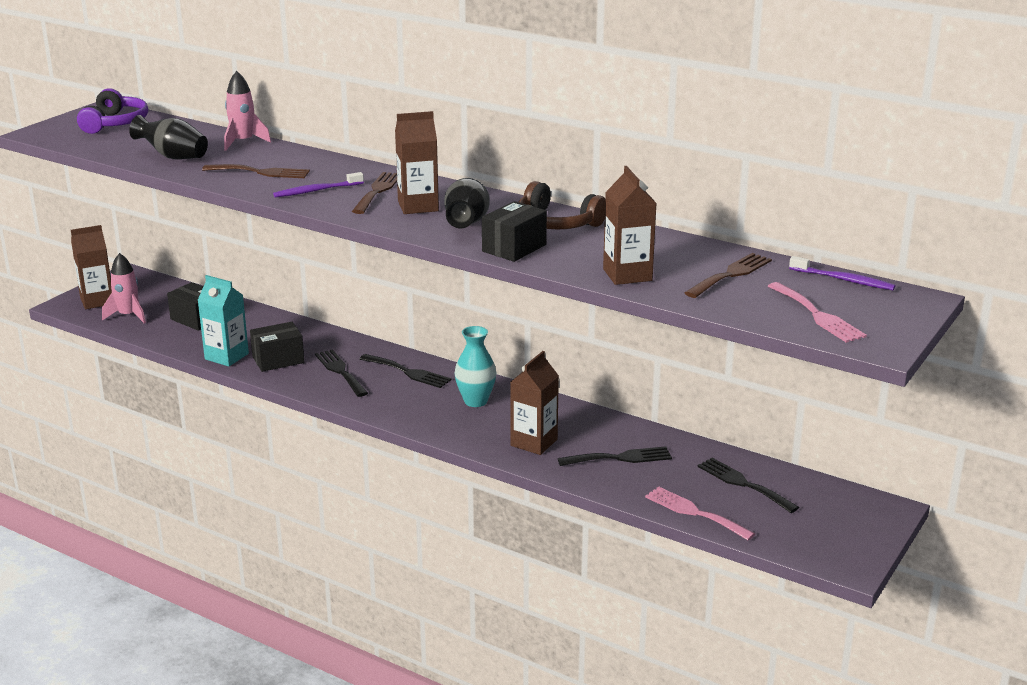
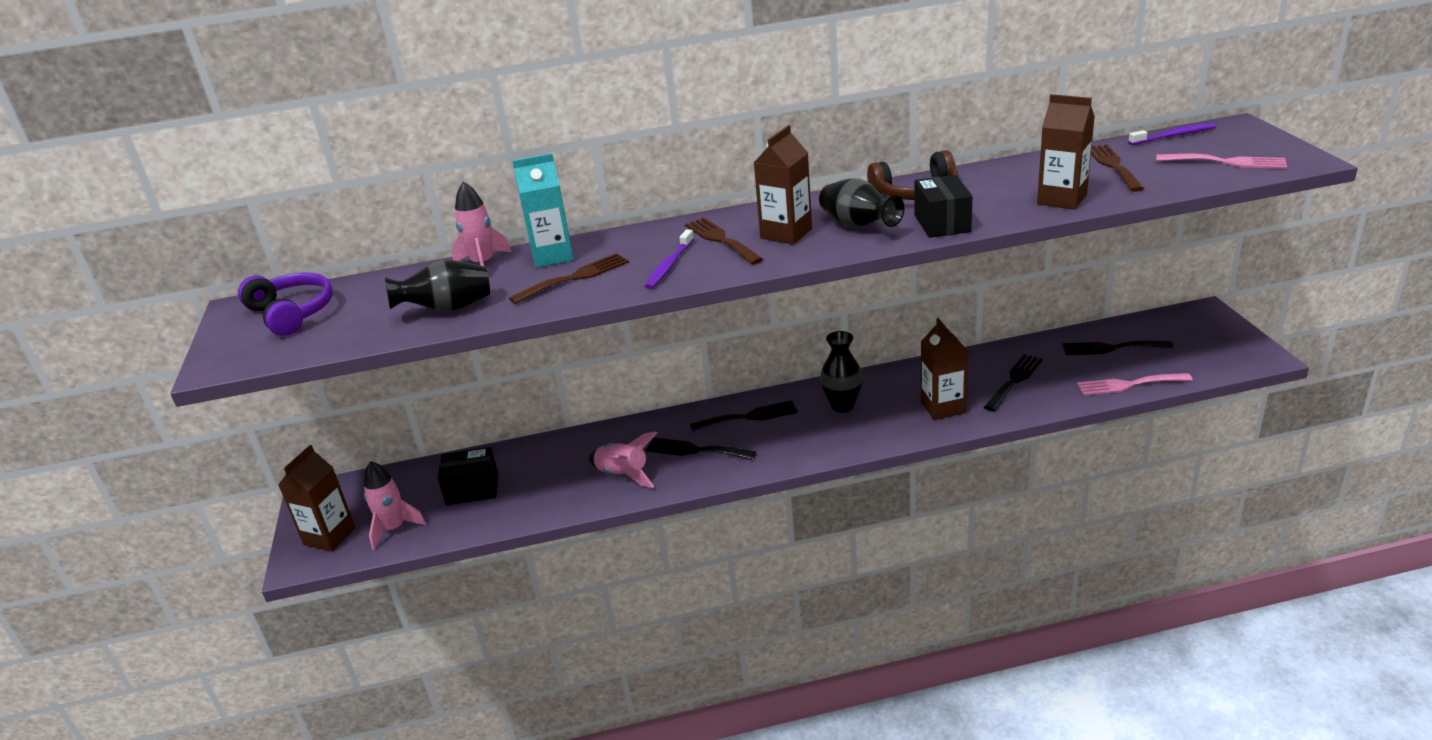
camera: 40 degrees left, 5 degrees up
(226, 356) = (571, 501): turquoise carton -> turquoise carton (552, 256)
(278, 360) = (623, 475): black box -> pink rocket
(475, 401) = (842, 405): turquoise vase -> black vase

